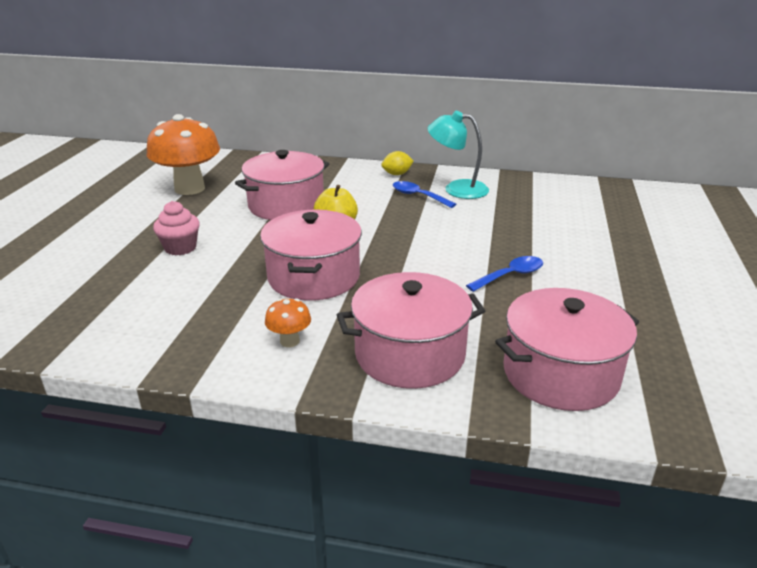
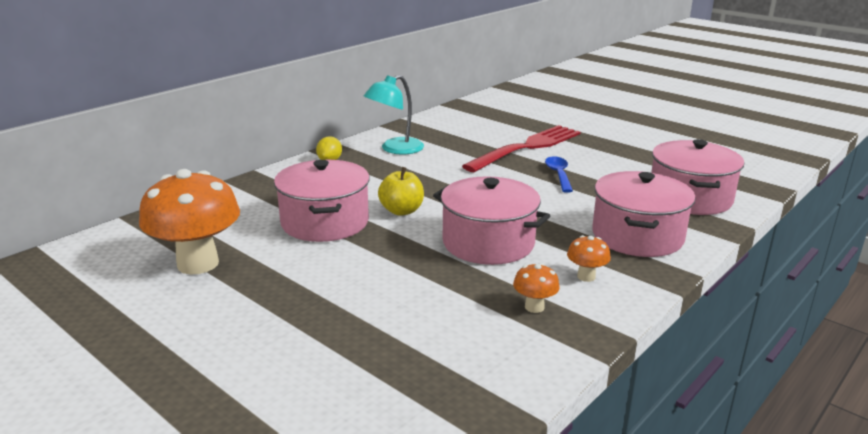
camera: 60 degrees left, 5 degrees down
(180, 248) = (351, 296): pink cupcake -> none
(212, 327) = (534, 307): none -> orange mushroom
(418, 196) = (388, 165): blue spoon -> none
(557, 243) = (527, 147): none -> red fork

